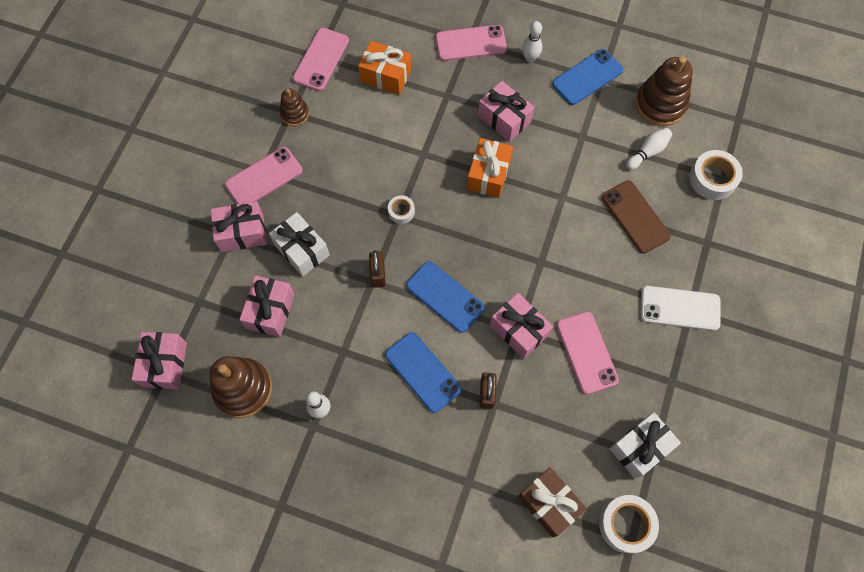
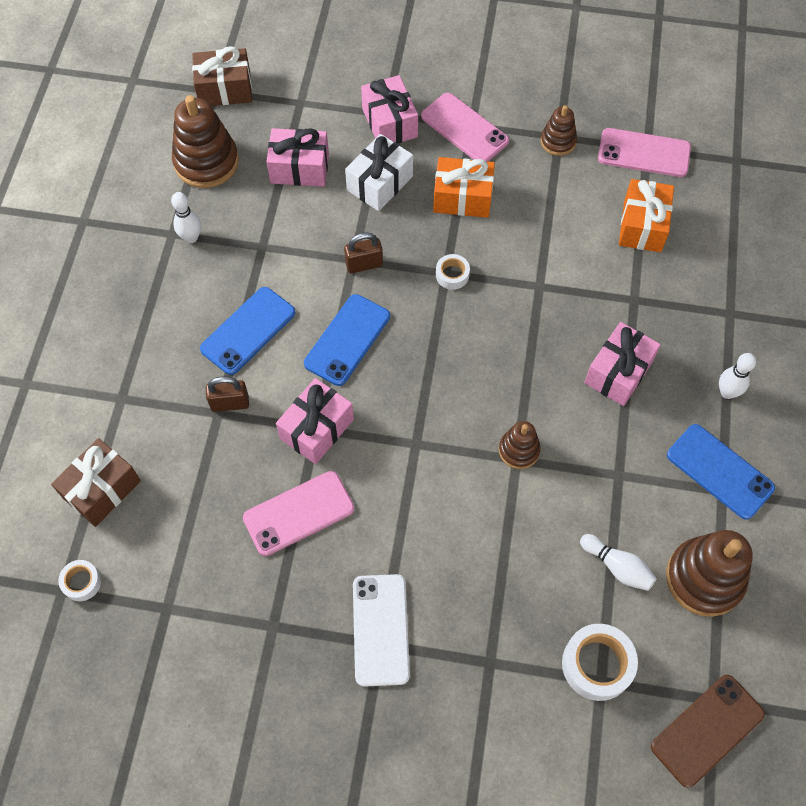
camera: 80 degrees right, 5 degrees down
(165, 364) = (225, 89): pink gift -> brown gift
(471, 43) = (726, 315): pink phone -> none
(488, 175) = (528, 365): orange gift -> orange gift (462, 198)
(555, 194) = (519, 450): none -> brown stacking toy
(626, 524) = (81, 582): white tape -> white tape, size x0.56
(635, 217) = (508, 558): brown phone -> brown phone (707, 730)
(640, 448) = (179, 591): white gift -> none

